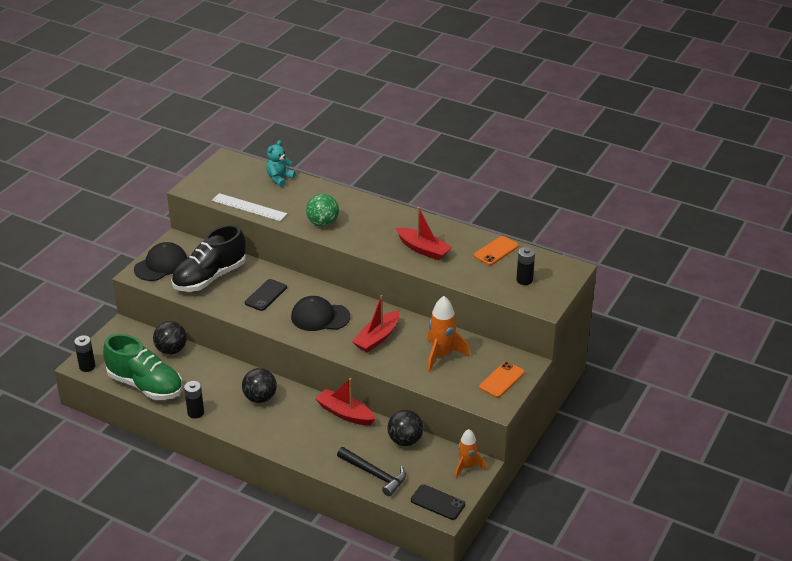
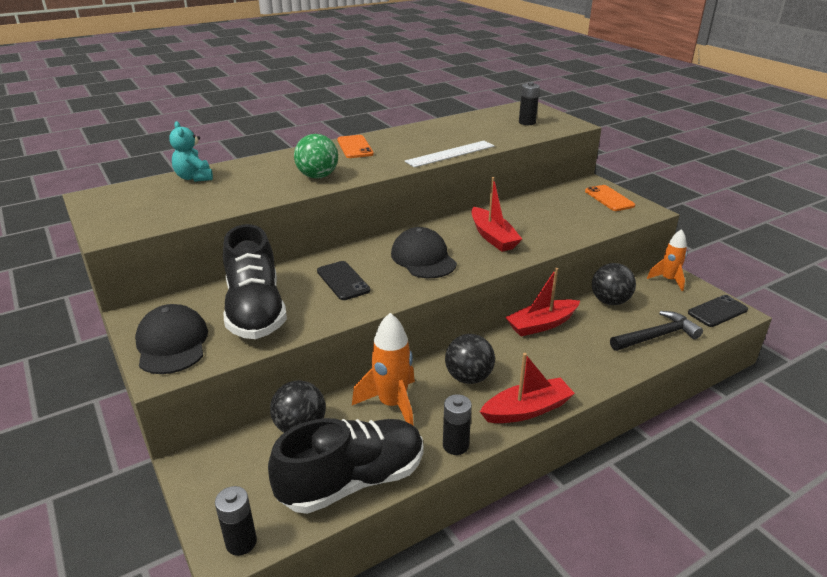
camera: 60 degrees left, 5 degrees down
(145, 385) = (353, 481): green shoe -> black shoe
(249, 207) = (219, 207): white ruler -> white ruler (450, 154)
(320, 317) = (423, 258): black cap -> black cap turned 120 degrees clockwise
(423, 249) = (431, 145): red boat -> red boat (527, 410)
(442, 355) = (550, 214): orange rocket -> orange rocket (392, 404)
(496, 251) = (470, 122): orange phone -> orange phone (355, 147)

